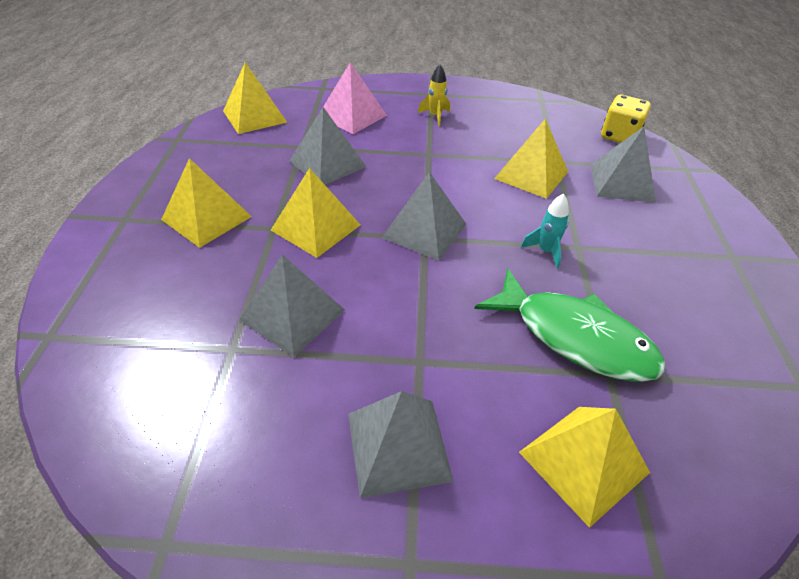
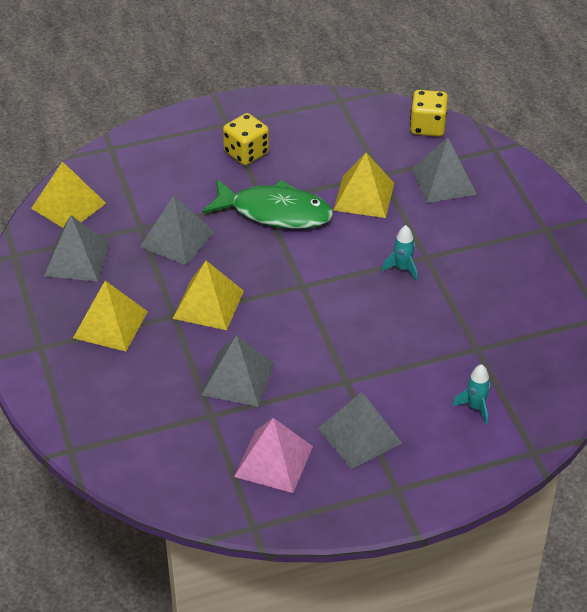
camera: 20 degrees left, 0 degrees up
(352, 116) = (165, 176): pink pyramid -> pink pyramid (274, 461)
(424, 231) = (299, 280): grey pyramid -> grey pyramid (77, 259)
(435, 116) = (246, 153): yellow rocket -> yellow dice
(575, 337) = (446, 331): green fish -> green fish (275, 212)
(584, 462) = (475, 407): yellow pyramid -> turquoise rocket

